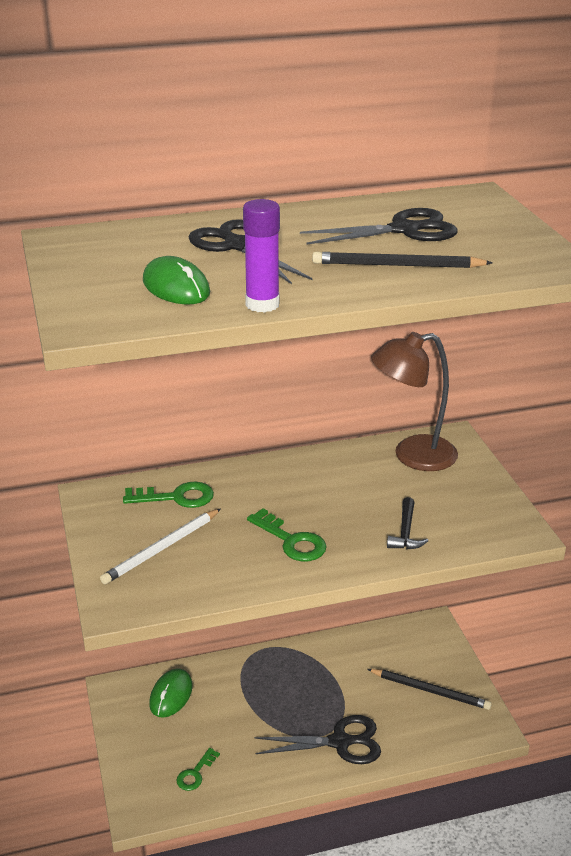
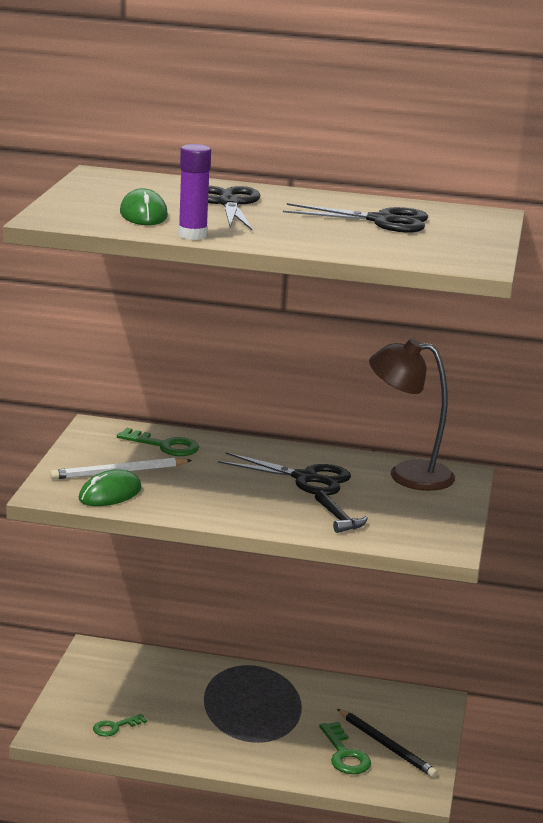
camera: 25 degrees right, 10 degrees down
(171, 695) = (139, 669): green mouse -> green mouse (110, 494)
(291, 541) = (231, 496): green key -> green key (345, 754)
(340, 742) = (264, 751): black scissors -> black scissors (305, 478)
(398, 265) = (337, 237): black pencil -> none
(405, 532) = (338, 519): black hammer -> black hammer turned 60 degrees counterclockwise

